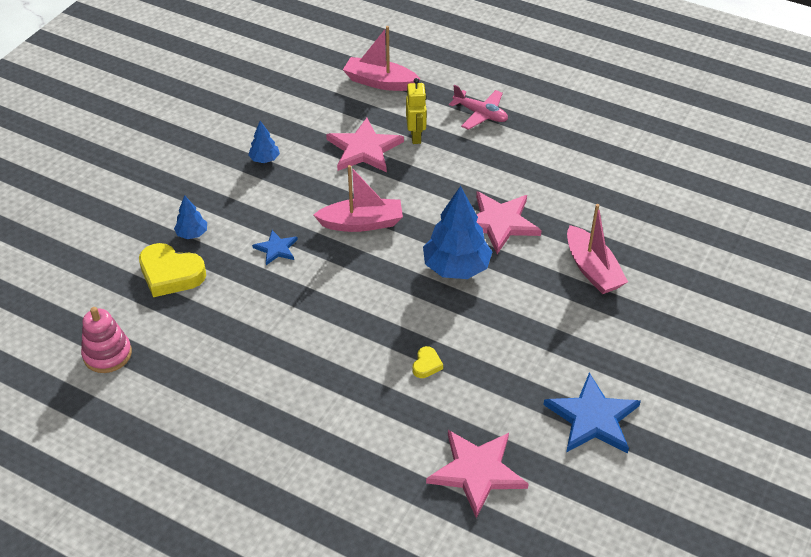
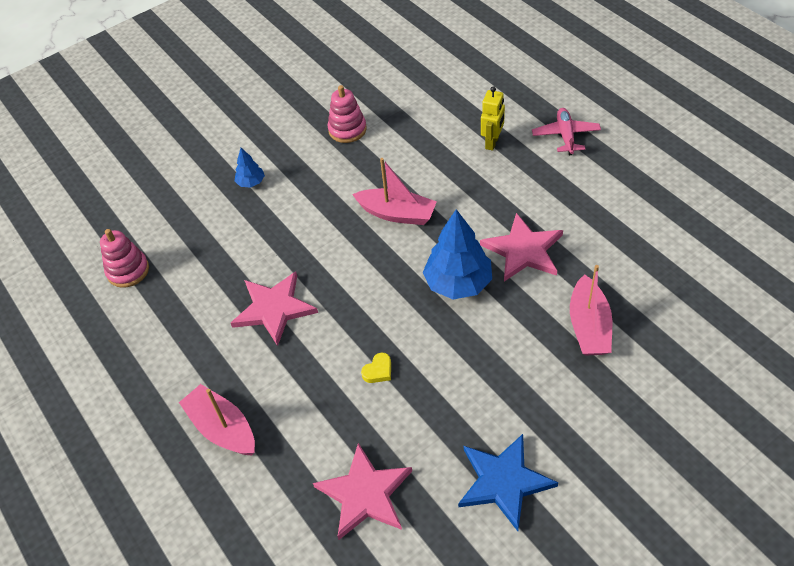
camera: 30 degrees right, 5 degrees up
(171, 274) = (214, 214): yellow heart -> none
(264, 159) = (347, 130): blue tree -> pink stacking toy
(276, 249) = (311, 216): blue star -> none
(364, 149) = (438, 142): pink star -> pink star (274, 309)
(380, 82) = (488, 81): pink boat -> pink boat (222, 428)
(480, 114) = (565, 136): pink plane -> pink plane turned 150 degrees counterclockwise

